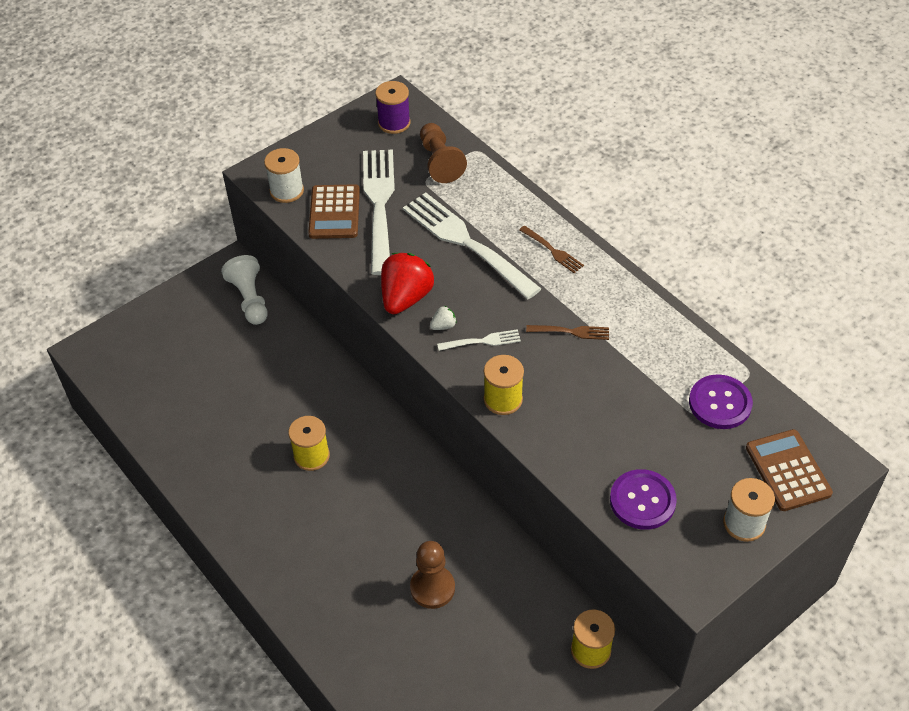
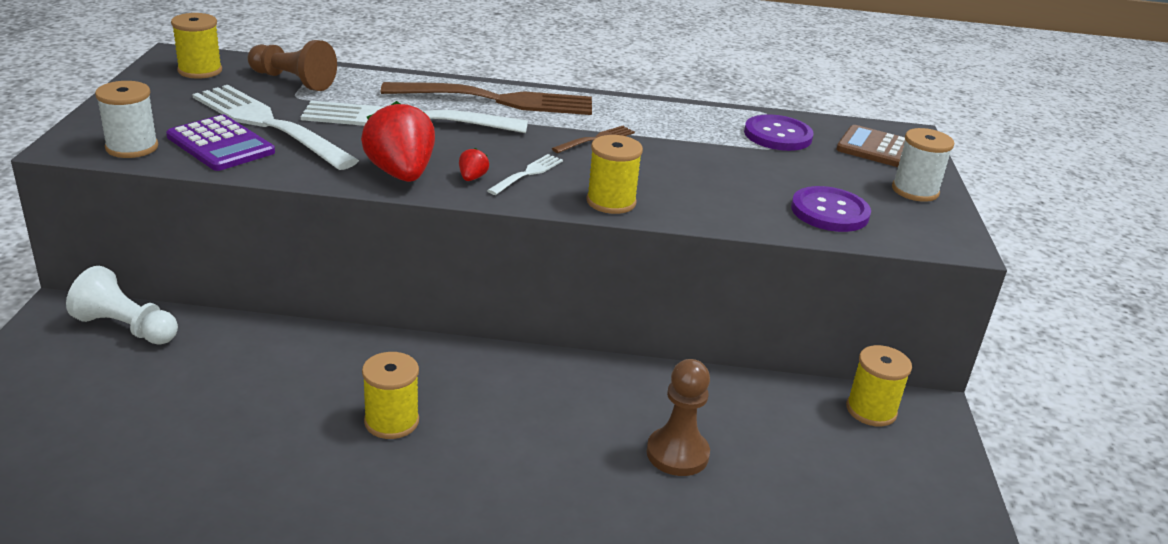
camera: 50 degrees left, 20 degrees down
(334, 212) = (220, 144): brown calculator -> purple calculator
(394, 123) = (200, 71): purple spool -> yellow spool
(443, 326) = (472, 178): white strawberry -> red strawberry
(552, 250) = (496, 100): brown fork -> brown fork, size x2.25

